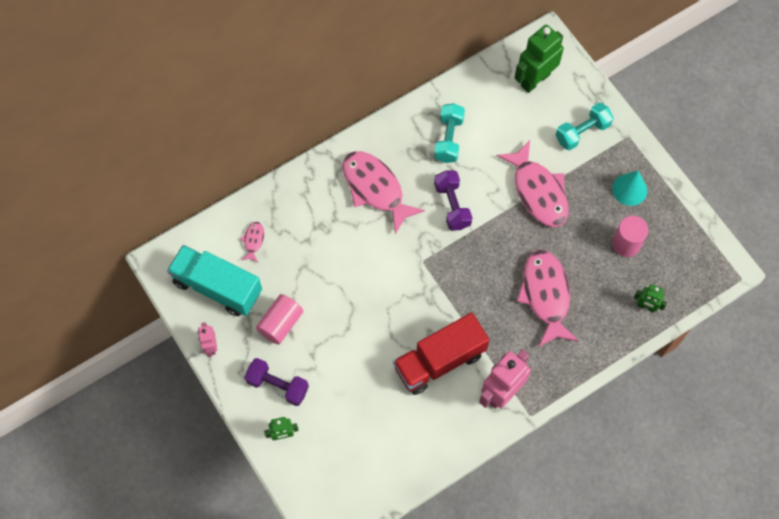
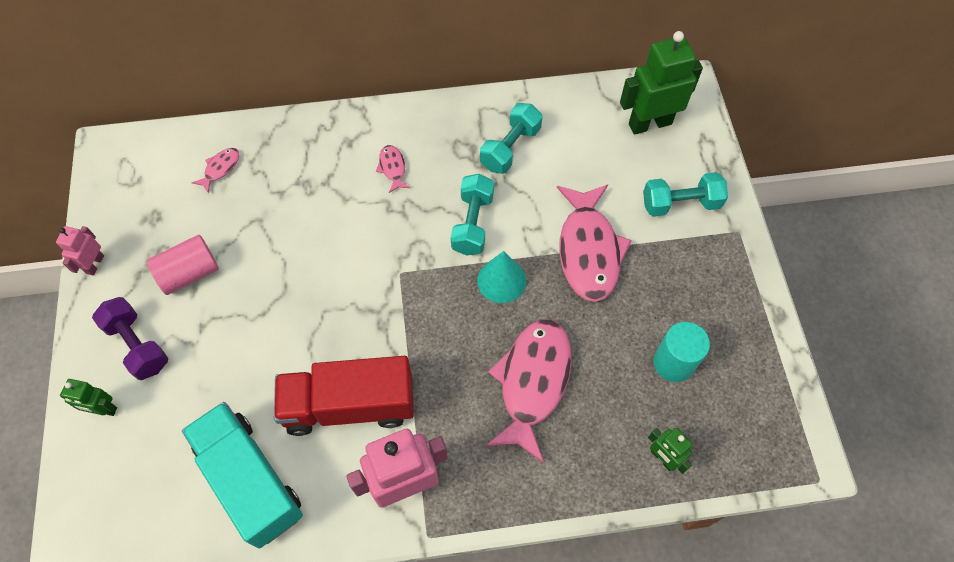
camera: 25 degrees right, 5 degrees down
(217, 287) = (148, 202): turquoise truck -> turquoise truck (250, 480)
(375, 188) = (392, 168): pink fish -> pink fish, size x0.44
(452, 205) = (472, 223): purple dumbbell -> turquoise dumbbell
(626, 244) = (673, 363): pink cylinder -> turquoise cylinder
(629, 189) = (710, 296): turquoise cone -> turquoise cone (501, 280)

